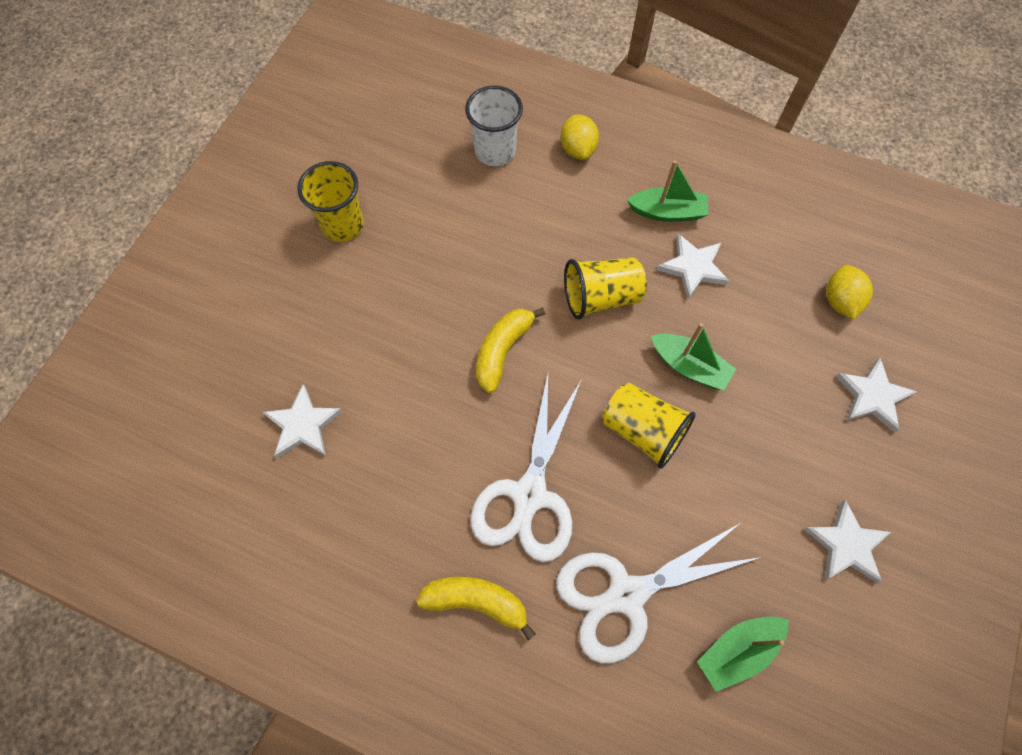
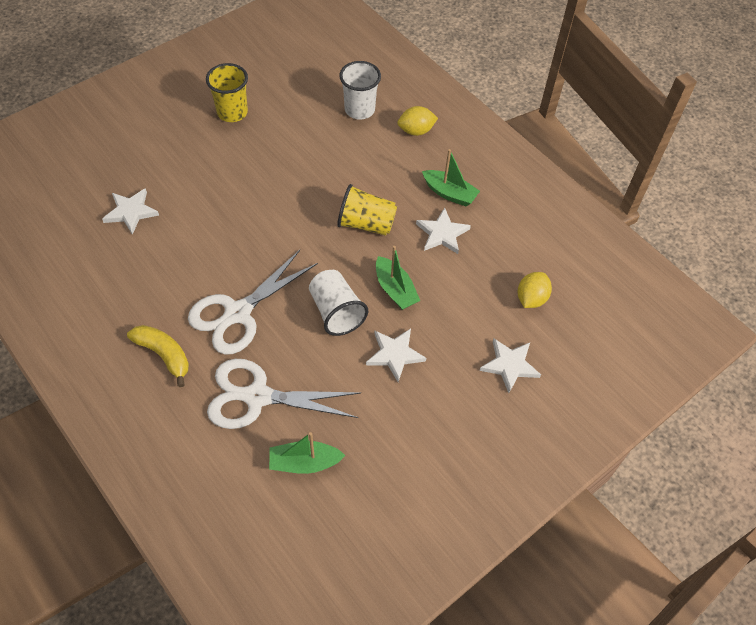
camera: 25 degrees right, 10 degrees down
(502, 350) = (280, 226): yellow banana -> none
(578, 149) = (416, 131): yellow lemon -> yellow lemon turned 60 degrees clockwise
(642, 431) = (336, 312): yellow cup -> white cup
(846, 544) = (422, 441): white star -> white star (394, 354)

